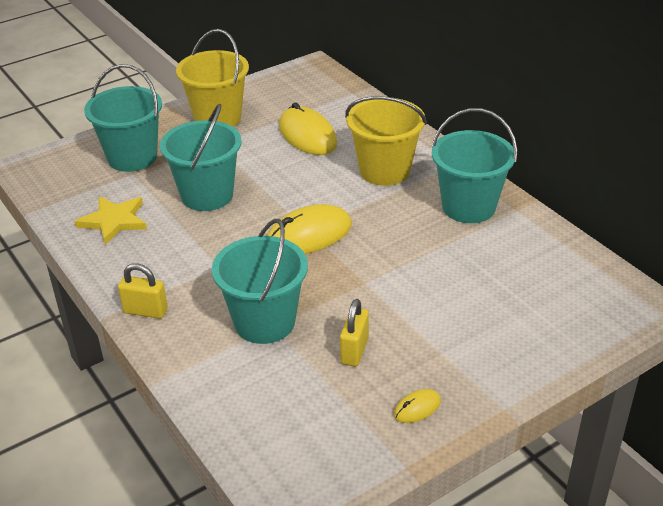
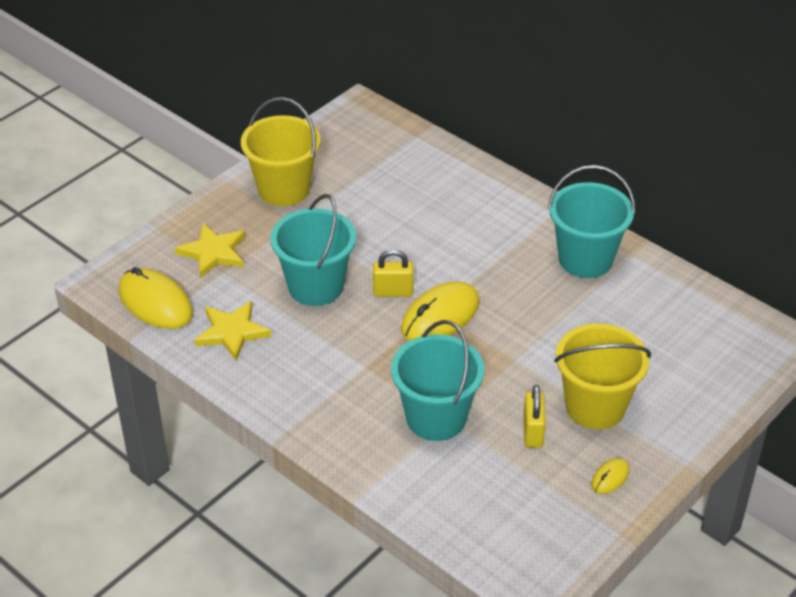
camera: 15 degrees left, 5 degrees up
(132, 157) = (213, 252): turquoise bucket -> yellow star
(145, 311) = (314, 426): yellow padlock -> yellow padlock (393, 292)
(307, 135) = (390, 198): yellow mouse -> yellow mouse (155, 303)
(384, 171) = (487, 229): yellow bucket -> yellow bucket (595, 406)

